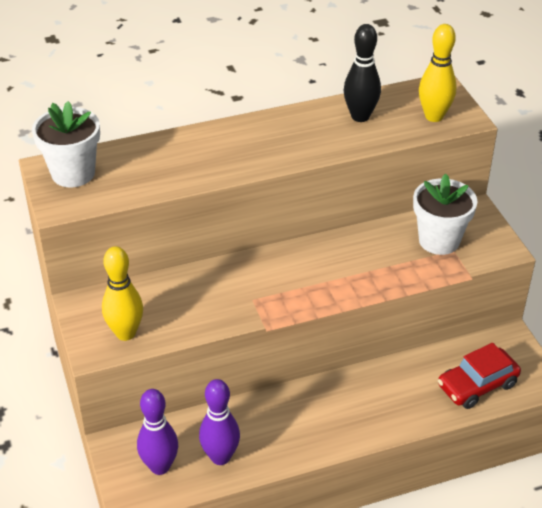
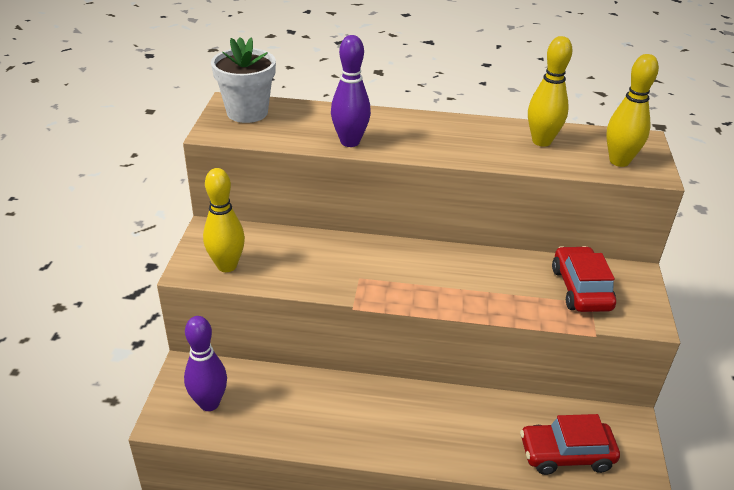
camera: 25 degrees right, 5 degrees down
(220, 457) = (267, 417): purple bowling pin -> purple bowling pin (350, 142)
(360, 116) = (541, 141): black bowling pin -> yellow bowling pin
(439, 240) = (580, 289): white flower pot -> red car

